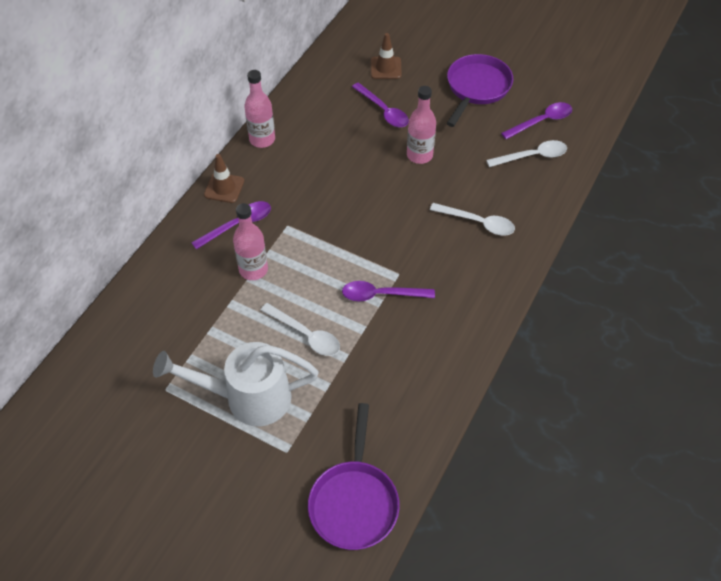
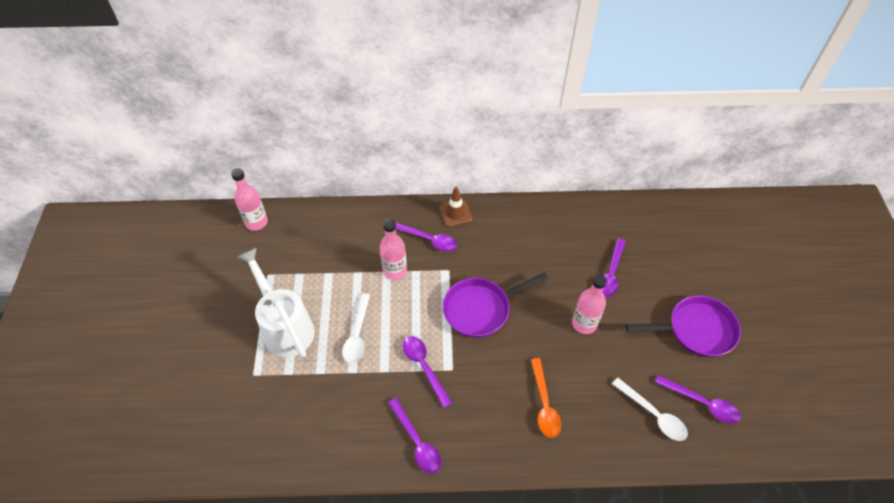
camera: 60 degrees right, 0 degrees up
(262, 139) = (517, 211): pink bottle -> pink bottle (256, 222)
(354, 502) = (231, 442): purple pan -> purple pan (480, 309)
(385, 68) = (659, 251): brown traffic cone -> none
(454, 335) = (417, 442): none -> purple spoon
(478, 223) = (544, 404): white spoon -> orange spoon

